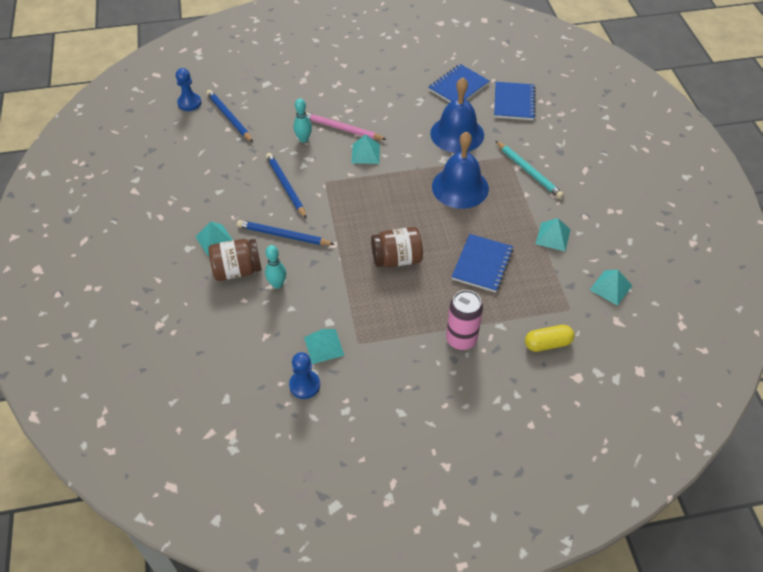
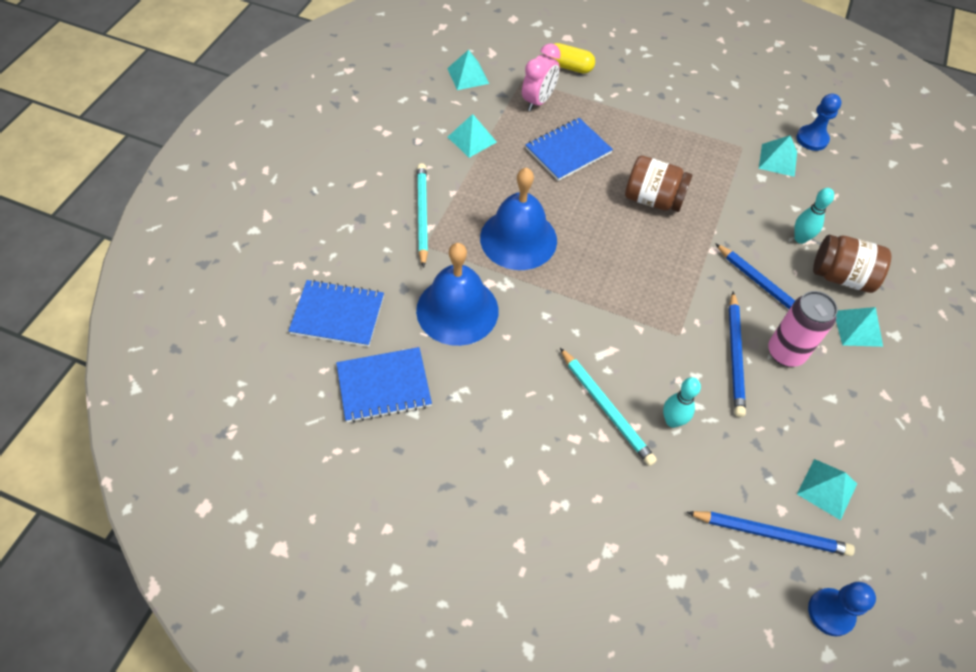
camera: 150 degrees left, 5 degrees up
(229, 117) = (770, 534): blue pencil -> blue pencil turned 75 degrees counterclockwise
(342, 129) = (606, 408): pink pencil -> turquoise pencil
(365, 153) = (599, 348): turquoise pyramid -> turquoise pyramid (827, 489)
(461, 339) = (643, 104): pink can -> pink can (785, 352)
(514, 102) = (338, 315): blue notebook -> blue notebook turned 60 degrees clockwise
(540, 295) = (538, 101): none -> pink clock

